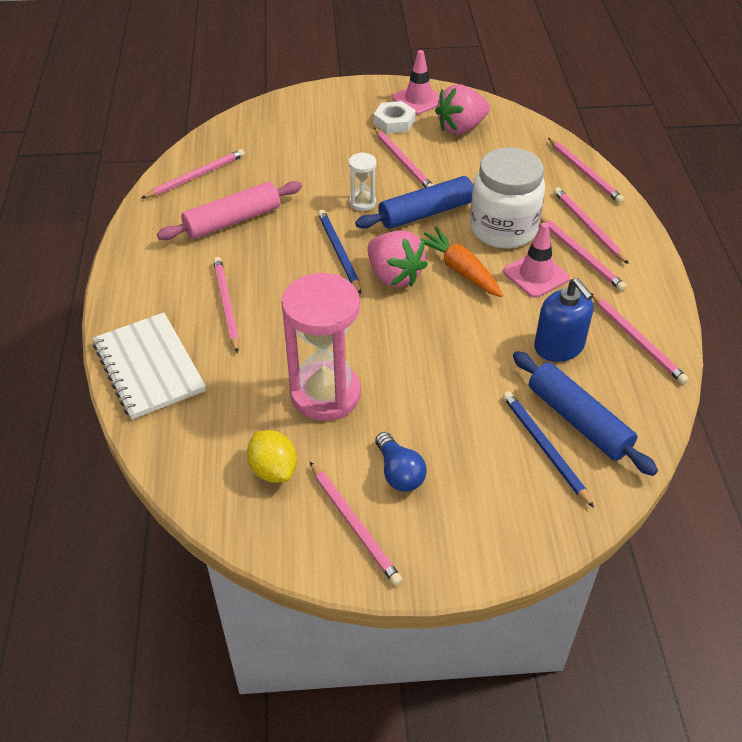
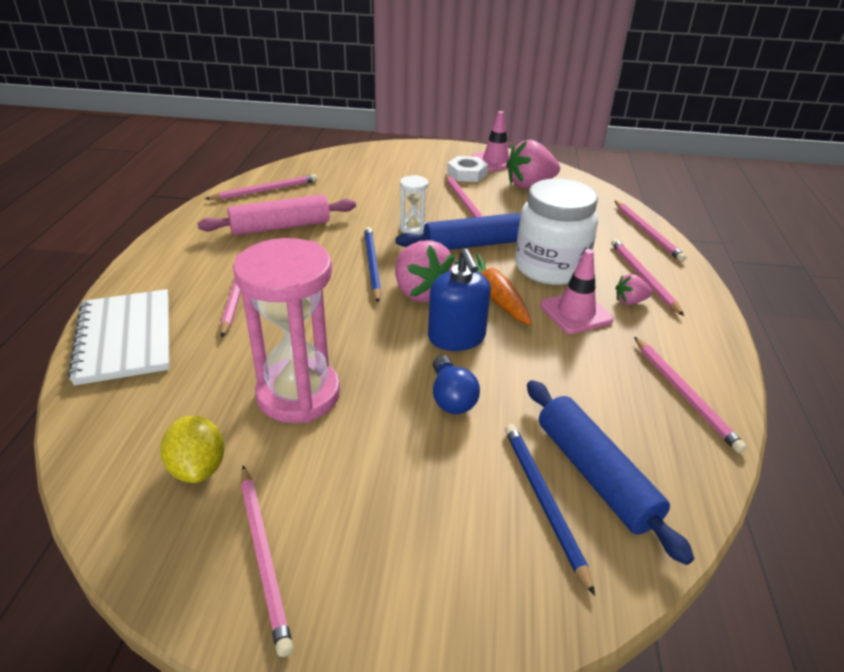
camera: 10 degrees right, 10 degrees down
(399, 472) = (348, 499): blue light bulb -> blue light bulb (451, 397)
(559, 346) = (587, 387): blue soap dispenser -> blue soap dispenser (456, 337)
(580, 255) = (630, 301): pink pencil -> pink strawberry

